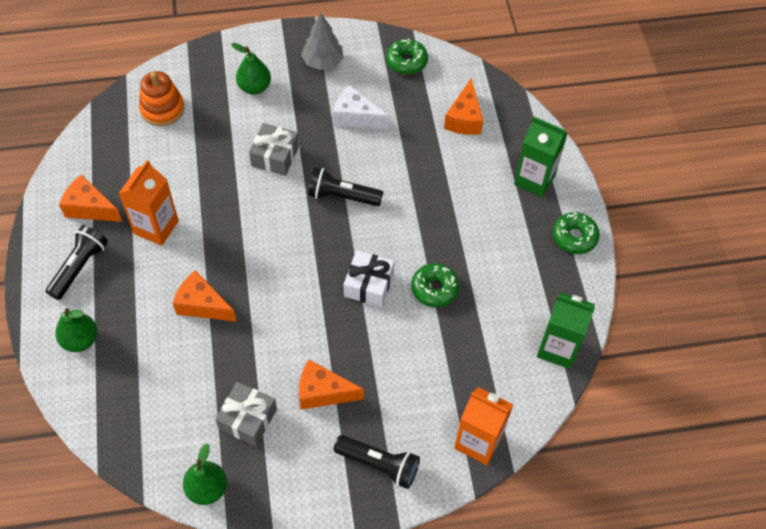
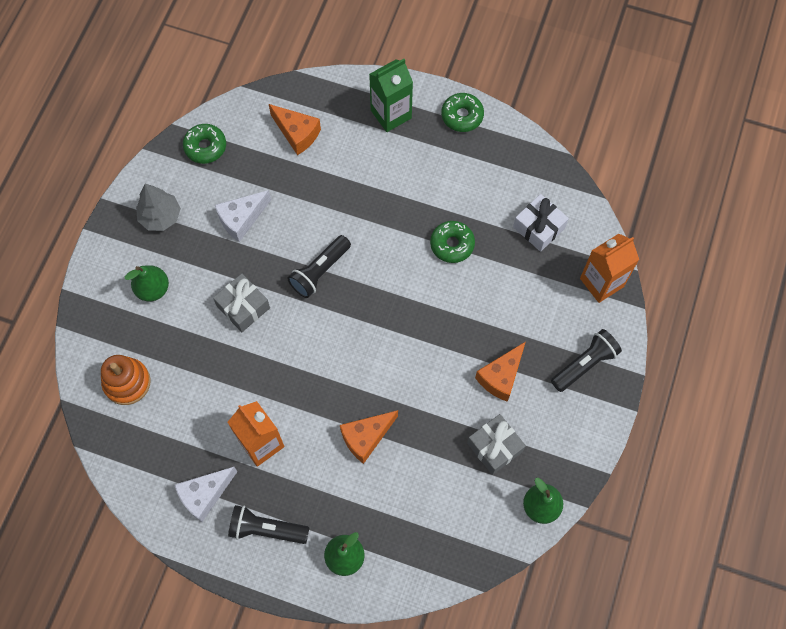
camera: 60 degrees left, 10 degrees up
(79, 267) = (266, 529): black flashlight -> black flashlight turned 45 degrees counterclockwise
(90, 208) = (205, 495): orange cheese -> white cheese
(368, 285) = (420, 293): white gift -> white gift (539, 227)
(558, 348) = (553, 183): green carton -> none

